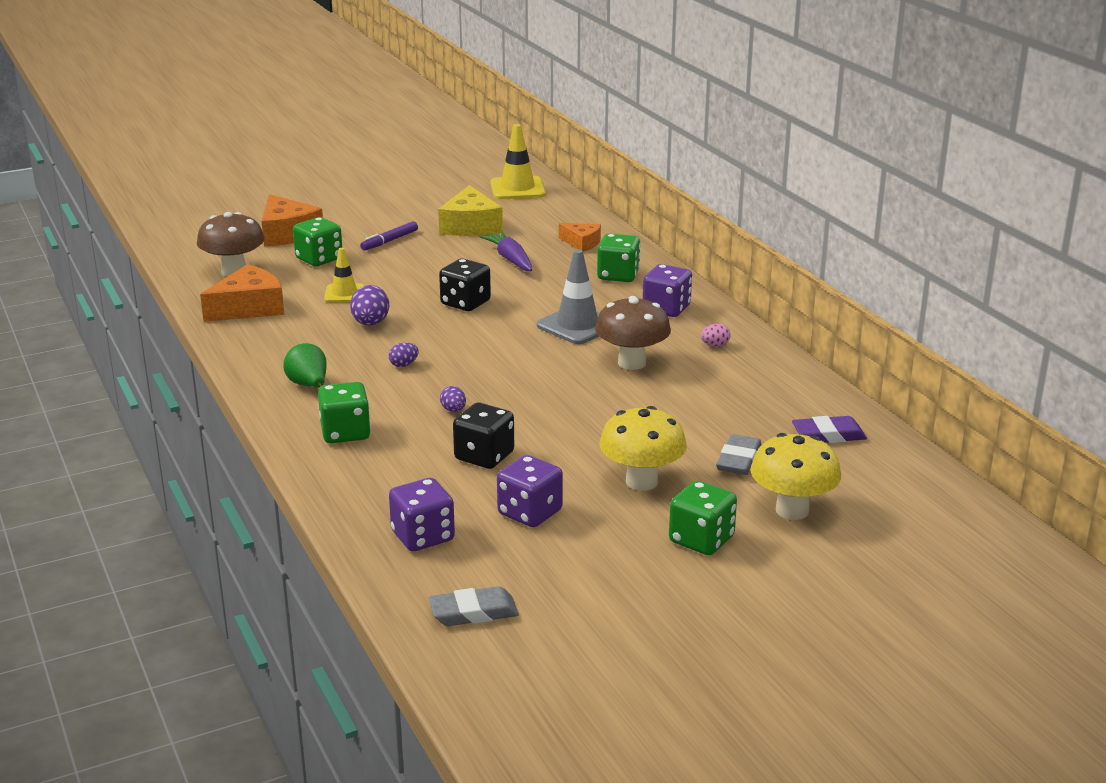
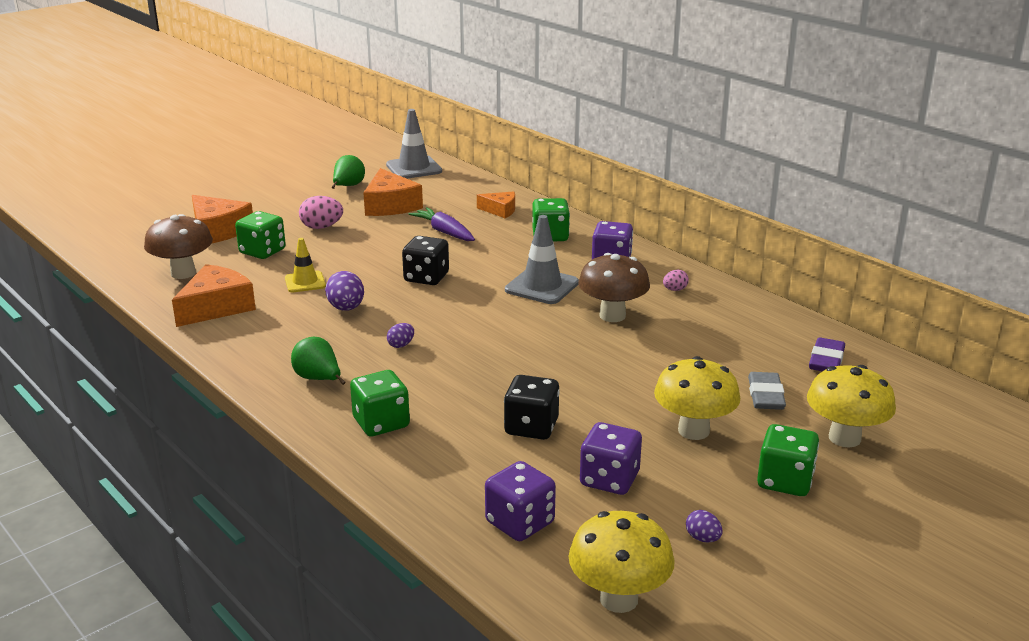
camera: 15 degrees left, 0 degrees up
(389, 241) = (321, 227): purple marker -> pink egg
(438, 202) = (348, 186): none -> green pear
(453, 410) = (475, 384): purple egg -> purple egg (702, 538)
(470, 226) = (390, 205): yellow cheese -> orange cheese
(473, 612) = (618, 599): grey eraser -> yellow mushroom
(517, 189) = (414, 168): yellow traffic cone -> grey traffic cone
(828, 435) = (826, 360): purple eraser -> purple eraser turned 45 degrees counterclockwise

